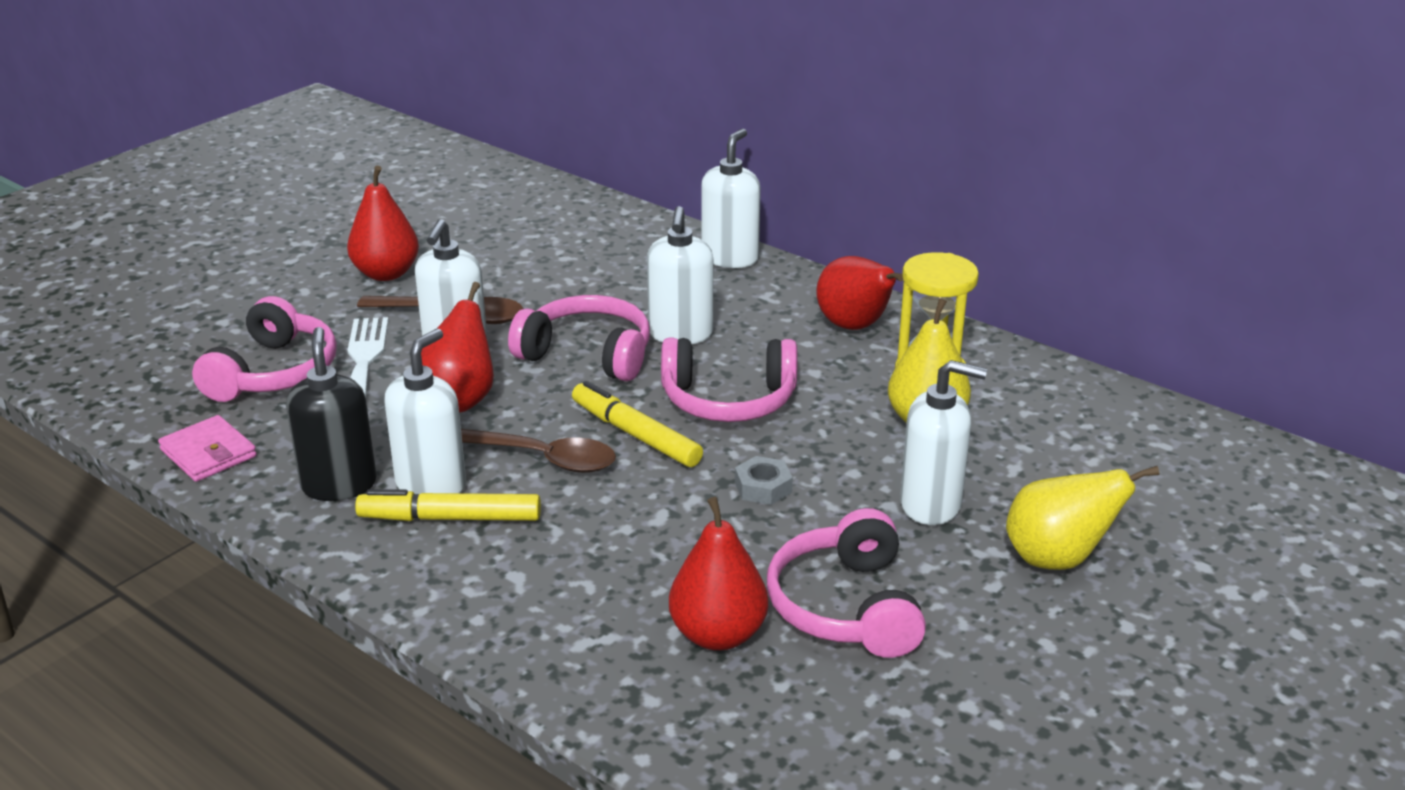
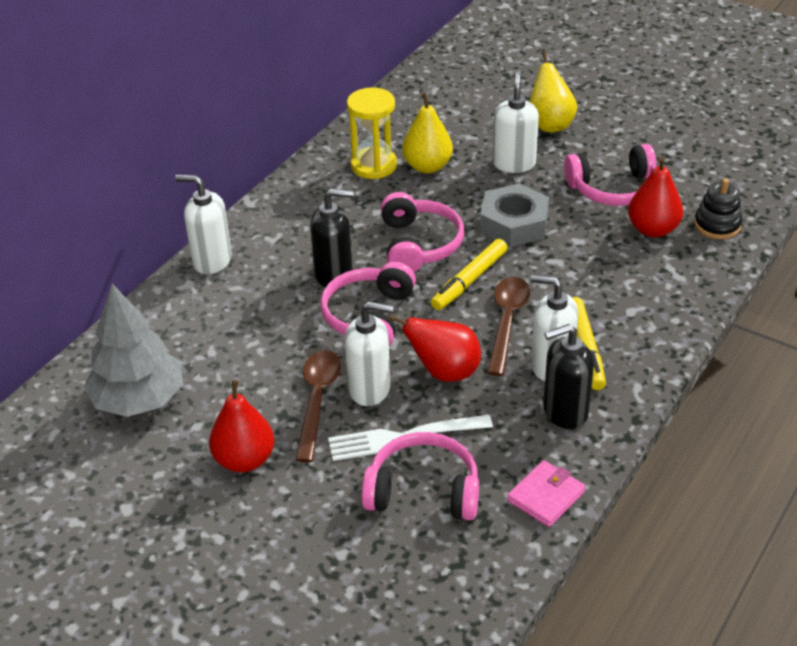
camera: 95 degrees left, 10 degrees up
(506, 221) = (139, 399): none -> grey tree
(680, 334) = (334, 274): white soap dispenser -> black soap dispenser
(715, 721) = (717, 225): none -> black stacking toy
(763, 487) = (514, 223): grey nut -> grey nut, size x2.04
(855, 326) = (314, 197): red pear -> none

